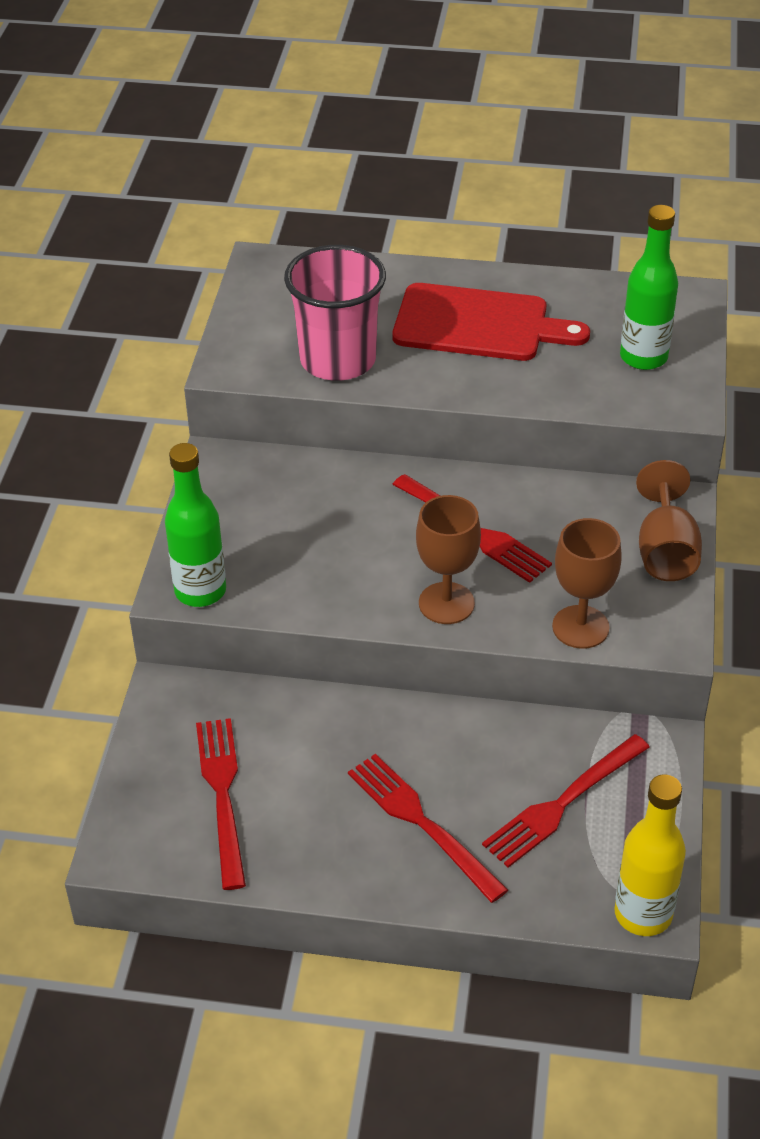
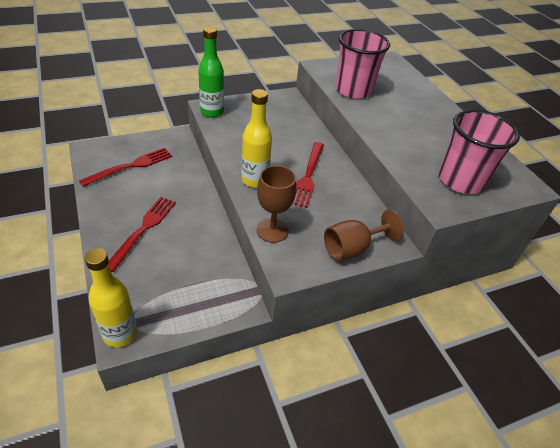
camera: 55 degrees right, 0 degrees up
(446, 603) = (254, 180): brown goblet -> yellow bottle
(478, 324) = (420, 121): red cutting board -> none
(562, 804) = (180, 276): red fork -> none
(643, 357) = (460, 180): green bottle -> pink cup

